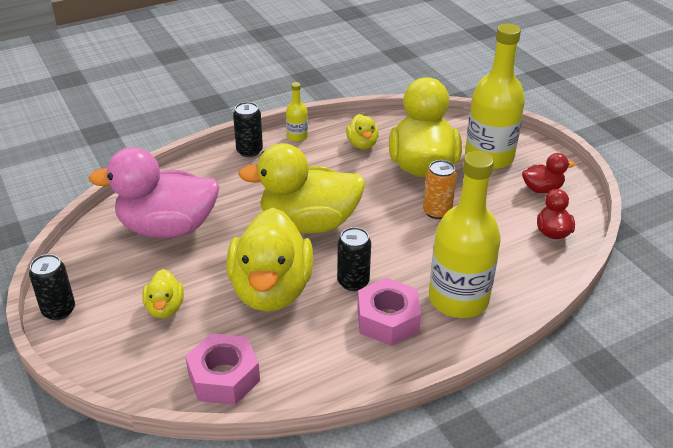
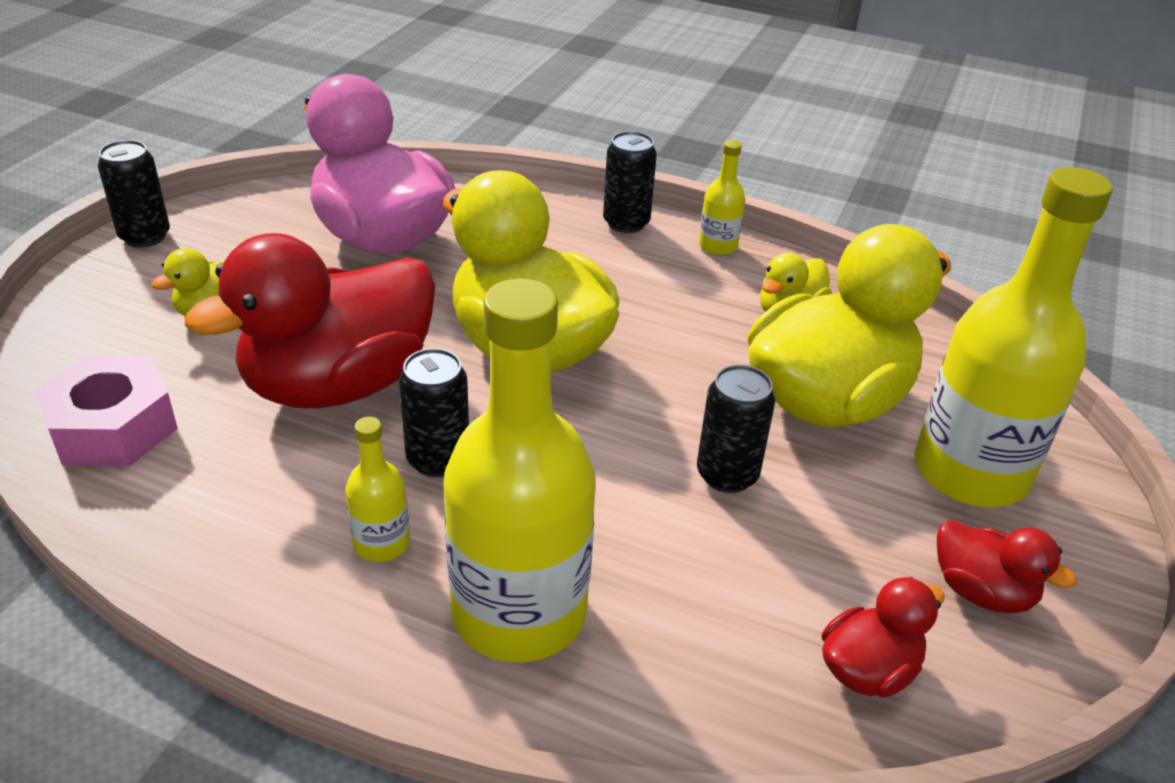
camera: 50 degrees right, 0 degrees up
(271, 290) = (338, 384): yellow duck -> red duck
(388, 320) = (381, 543): pink nut -> yellow bottle
(437, 212) = (727, 475): orange can -> black can

